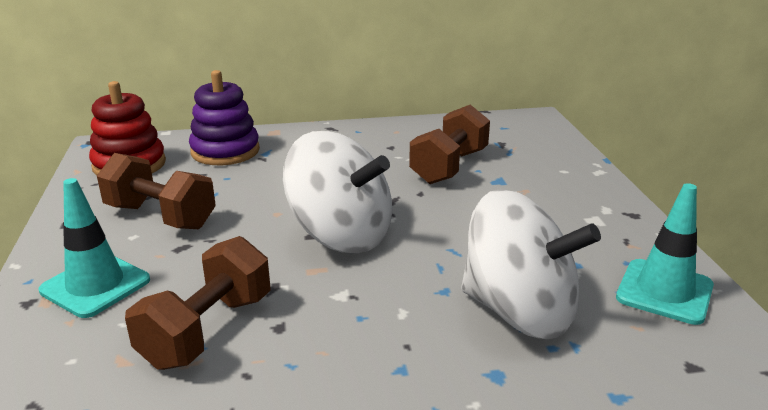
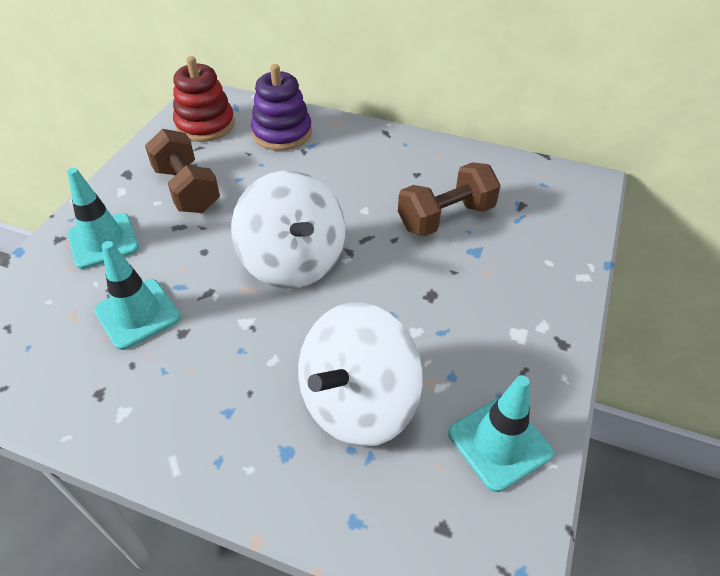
camera: 30 degrees right, 20 degrees up
(207, 330) = (137, 314): brown dumbbell -> turquoise traffic cone
(519, 311) = (357, 402): white spinning top -> white spinning top turned 75 degrees clockwise

